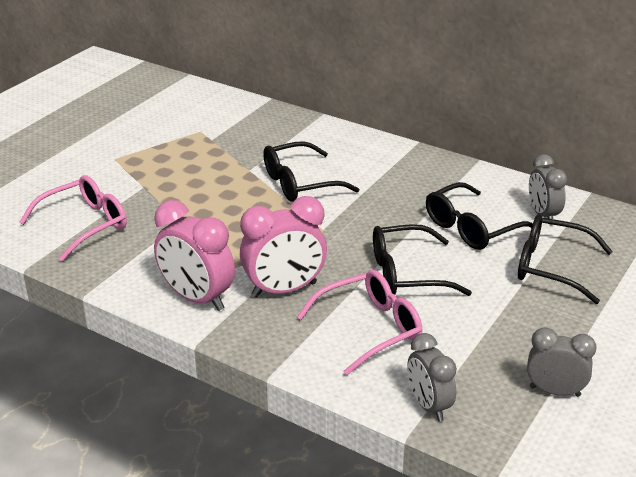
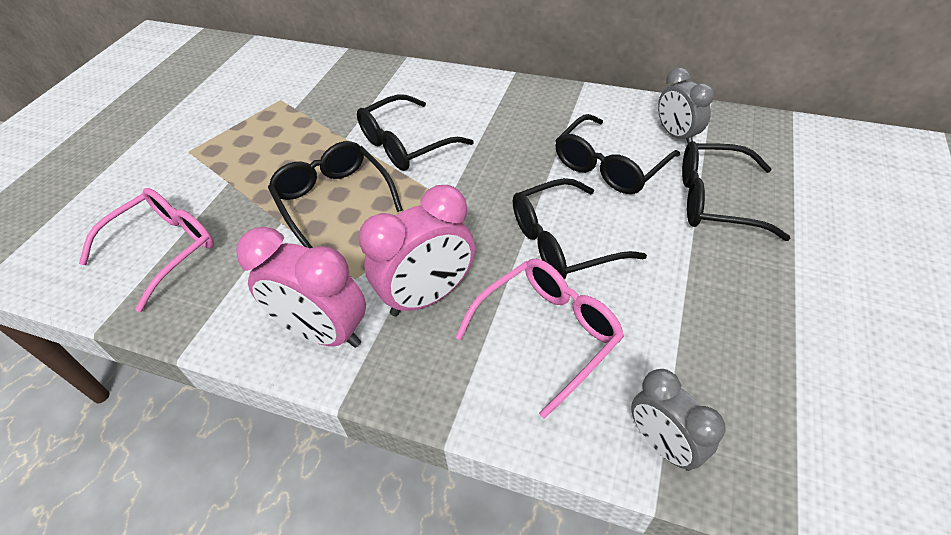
camera: 10 degrees left, 15 degrees up
(227, 213) = (333, 199): none -> black glasses
(554, 391) = (801, 383): grey clock -> none

